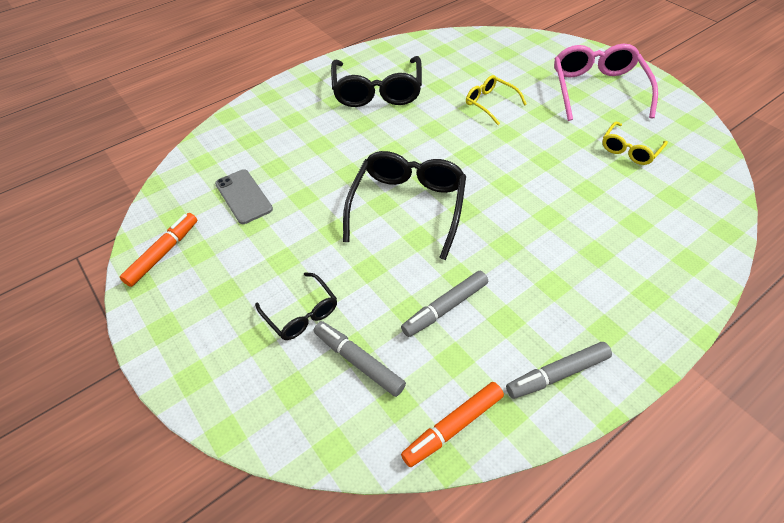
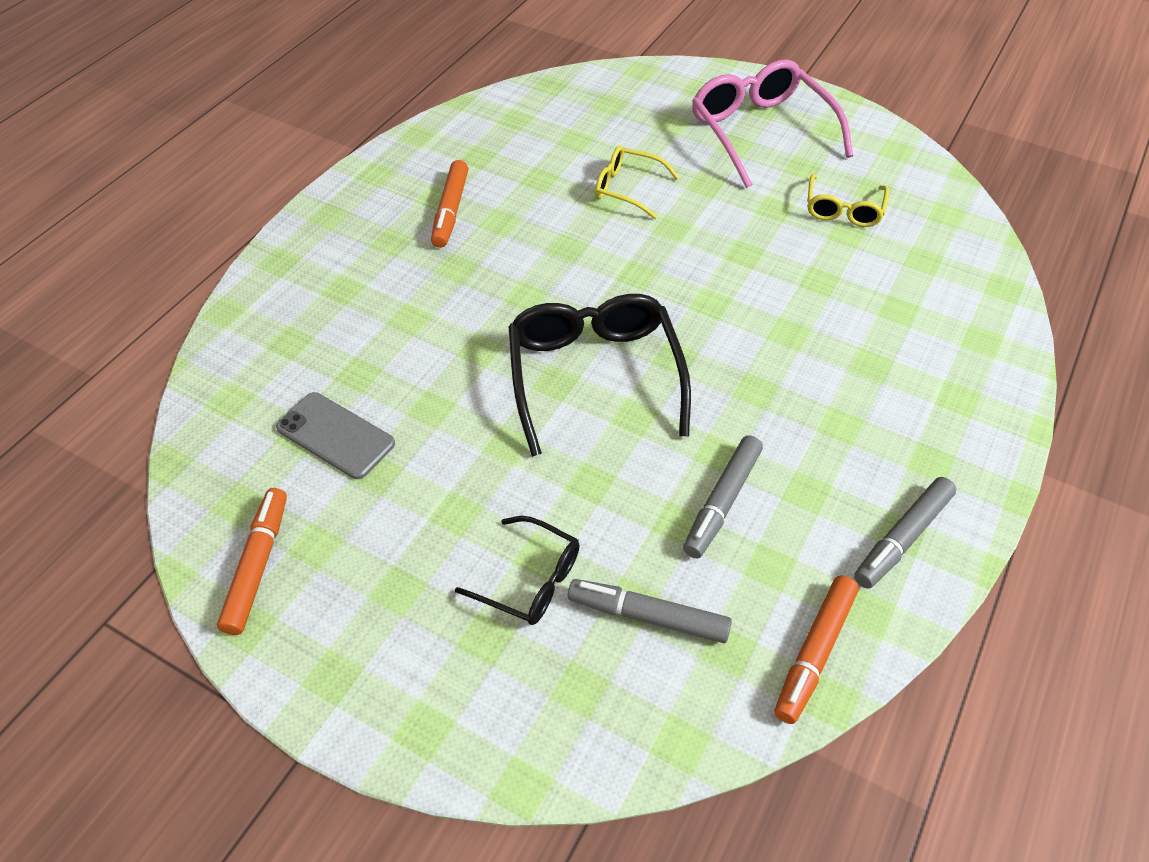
camera: 25 degrees left, 0 degrees up
(377, 91) = (450, 210): black glasses -> orange marker

